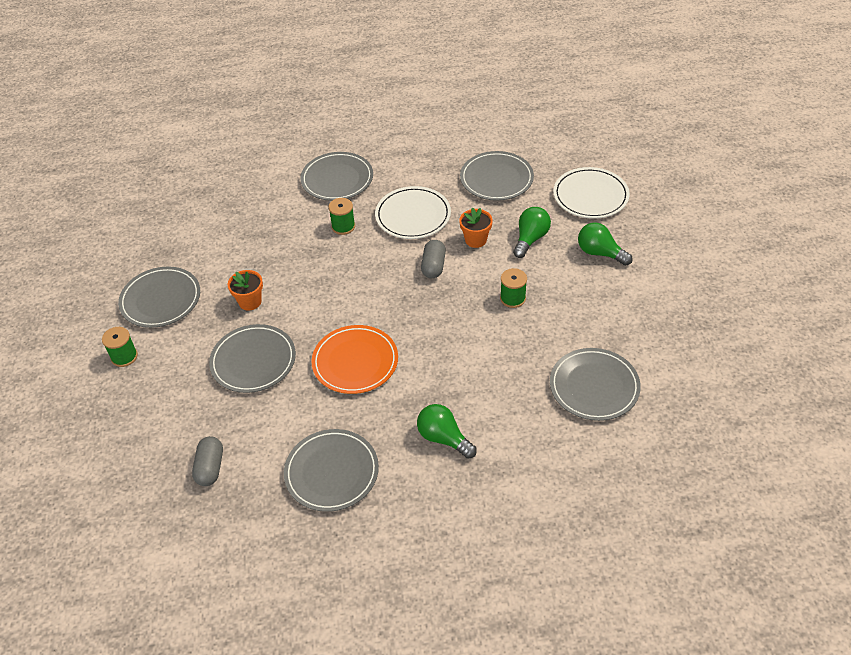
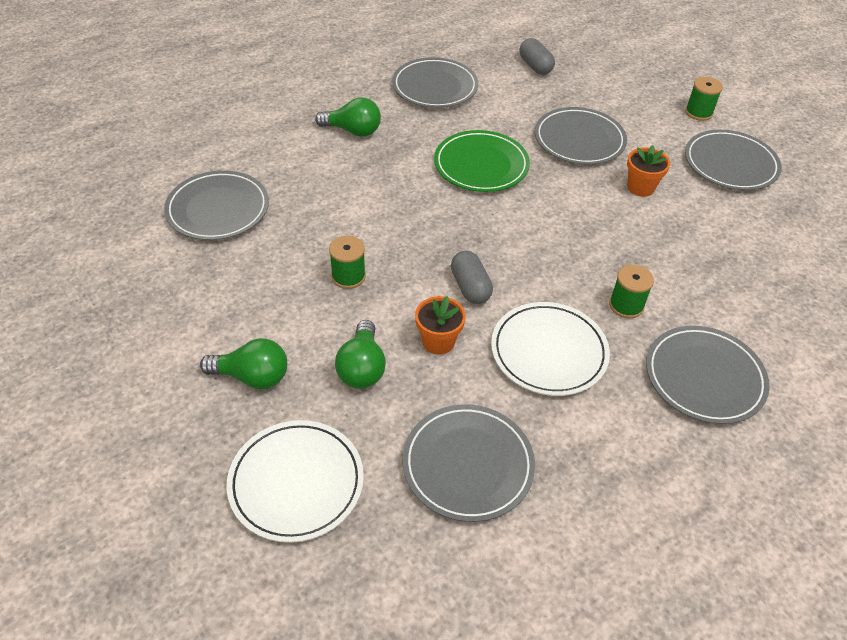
camera: 150 degrees right, 0 degrees up
(355, 362) = (481, 165): orange plate -> green plate

